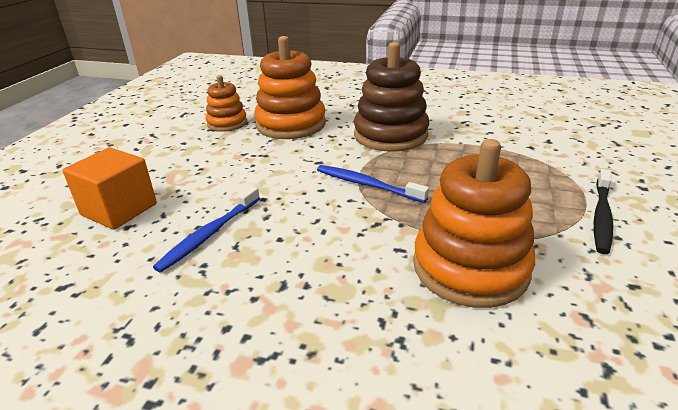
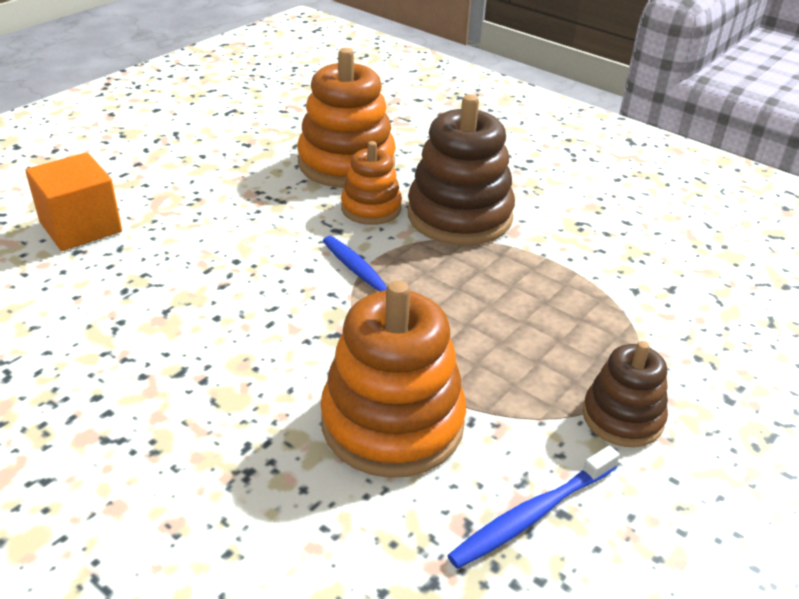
camera: 20 degrees right, 5 degrees up
(210, 234) = (150, 287): blue toothbrush -> blue toothbrush (532, 514)
(227, 123) = (271, 140): orange stacking toy -> orange stacking toy (371, 208)
(601, 216) = (622, 417): black toothbrush -> brown stacking toy

